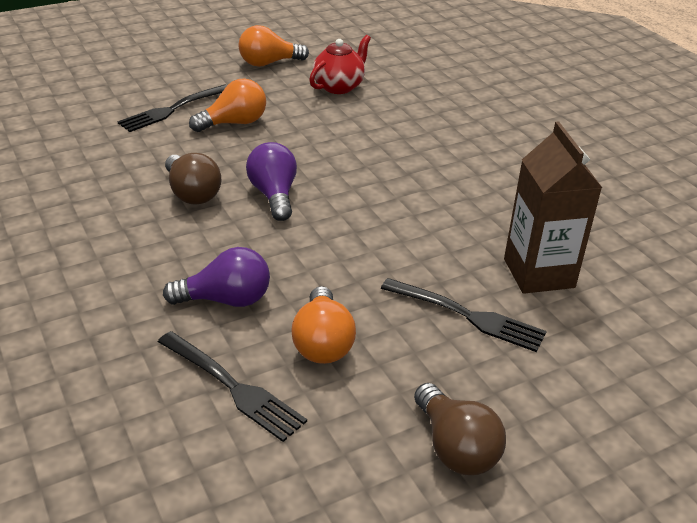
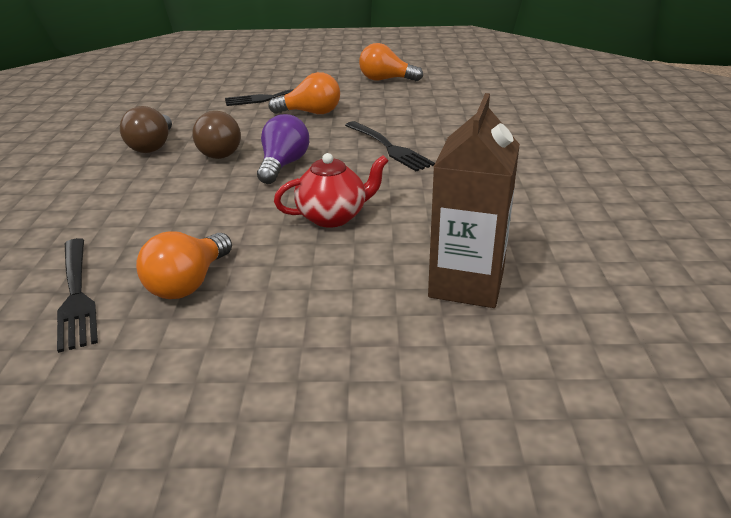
camera: 30 degrees right, 5 degrees down
(226, 300) = (154, 229): purple light bulb -> none
(339, 86) = (428, 102): red teapot -> red teapot (333, 217)
(455, 447) = (197, 418): brown light bulb -> brown light bulb (152, 146)
(467, 316) = (347, 300): black fork -> black fork (389, 147)

